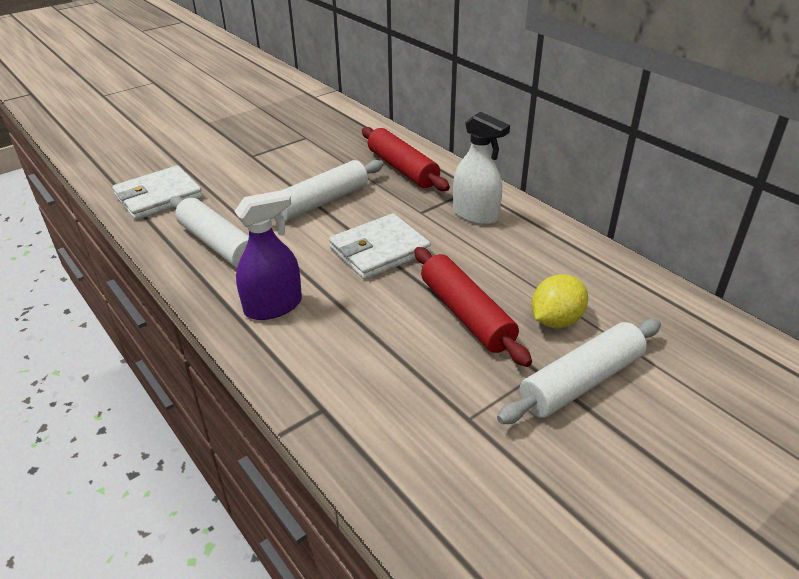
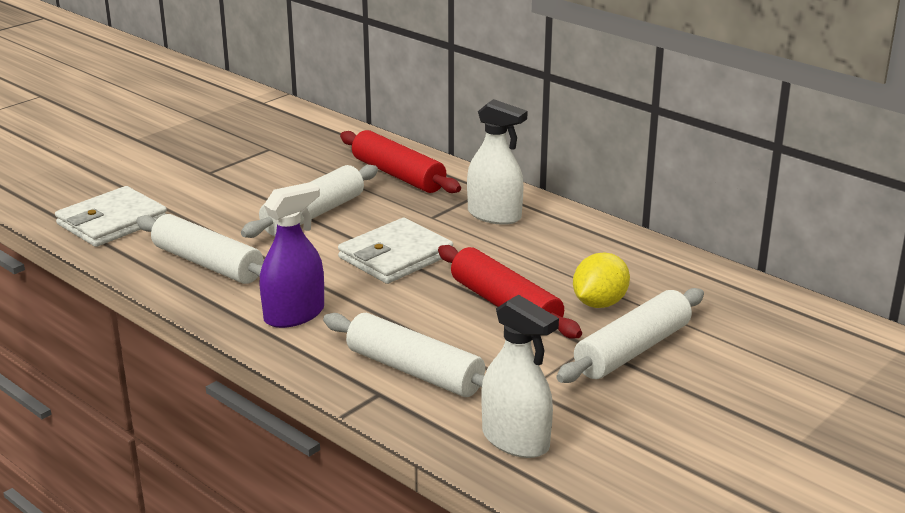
camera: 10 degrees left, 10 degrees down
(363, 385) = (414, 371): none -> white rolling pin
(443, 490) = (515, 440): none -> white spray bottle

